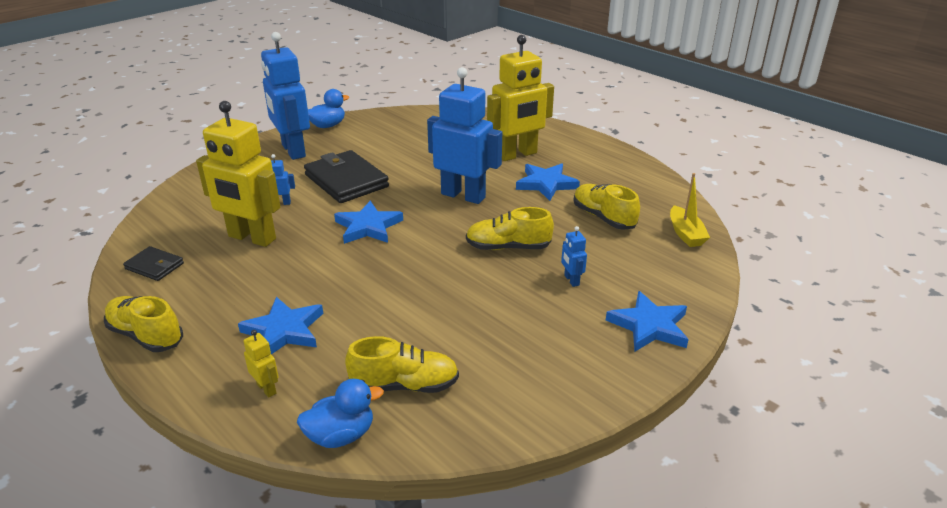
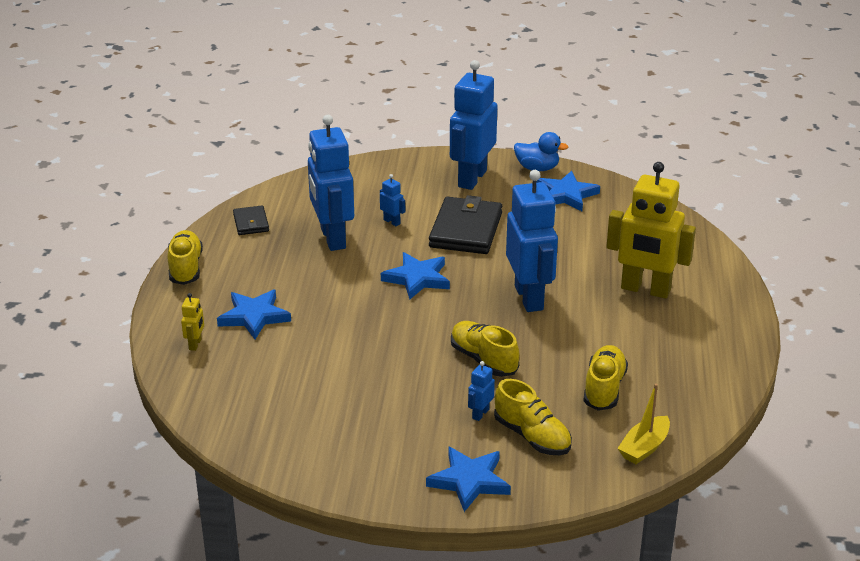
camera: 50 degrees right, 0 degrees up
(251, 238) = (332, 238): yellow robot -> blue robot
(341, 435) = (190, 397): blue duck -> none
(404, 385) = (262, 397): yellow shoe -> yellow shoe (532, 436)
(546, 184) = (616, 331): blue star -> blue star (566, 195)

